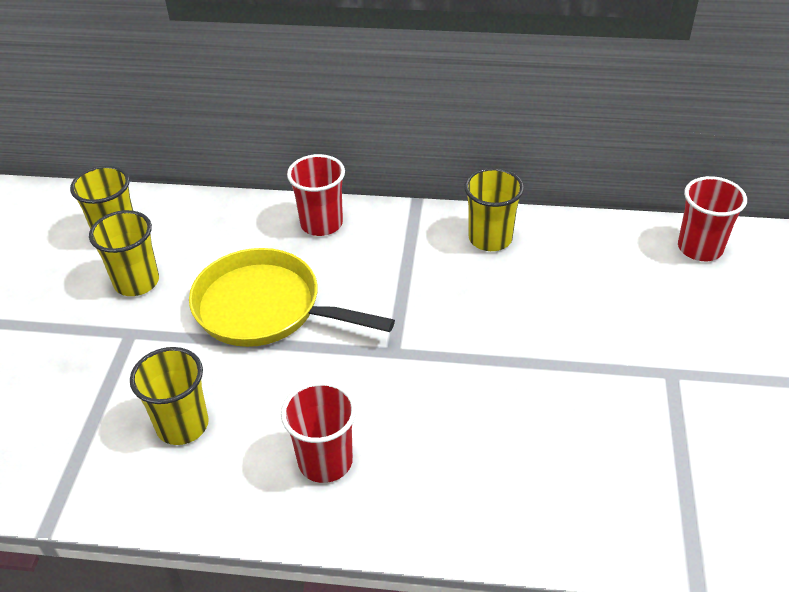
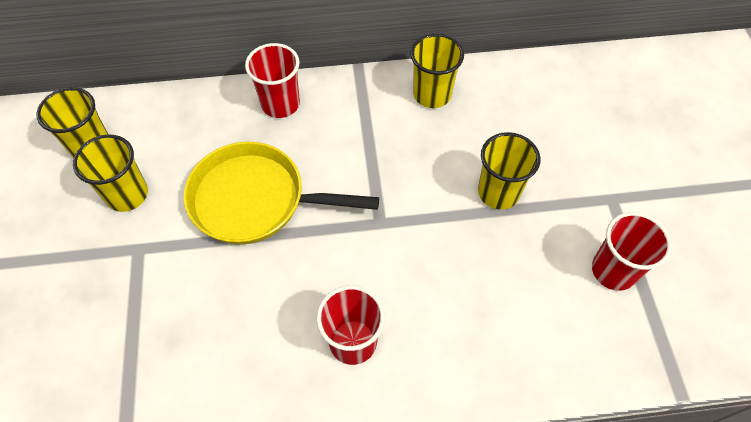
camera: 15 degrees left, 15 degrees up
(182, 425) = (216, 333): yellow cup -> yellow cup (498, 192)
(700, 248) = (605, 75): red cup -> red cup (613, 270)

